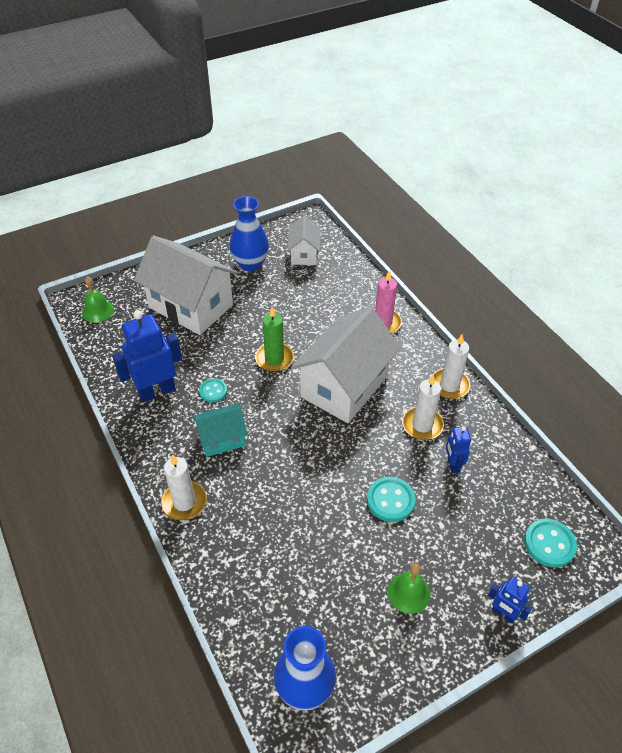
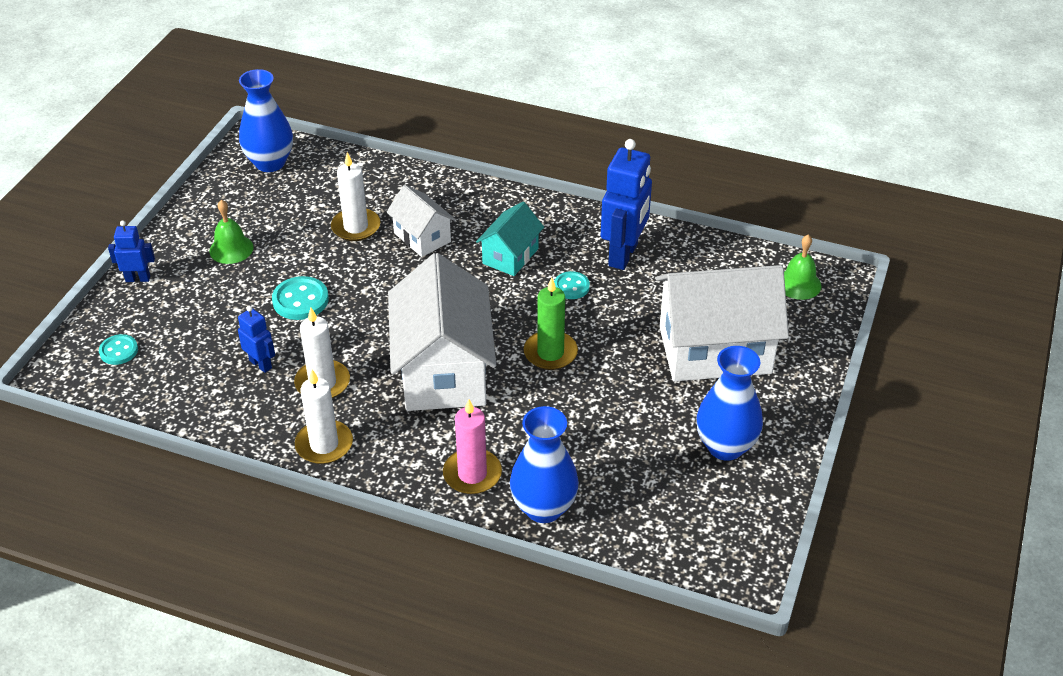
camera: 140 degrees right, 5 degrees down
(184, 502) = (483, 200): white candle -> white candle (356, 227)
(304, 254) = (679, 509): white house -> white house (422, 237)
(364, 289) = (543, 508): none -> blue vase
(549, 544) = (119, 351): turquoise button -> turquoise button, size x0.65

